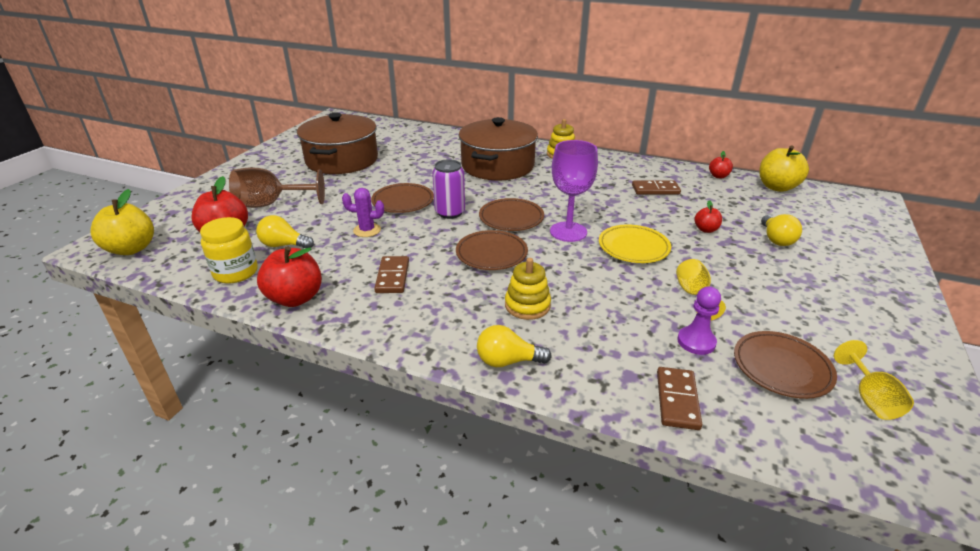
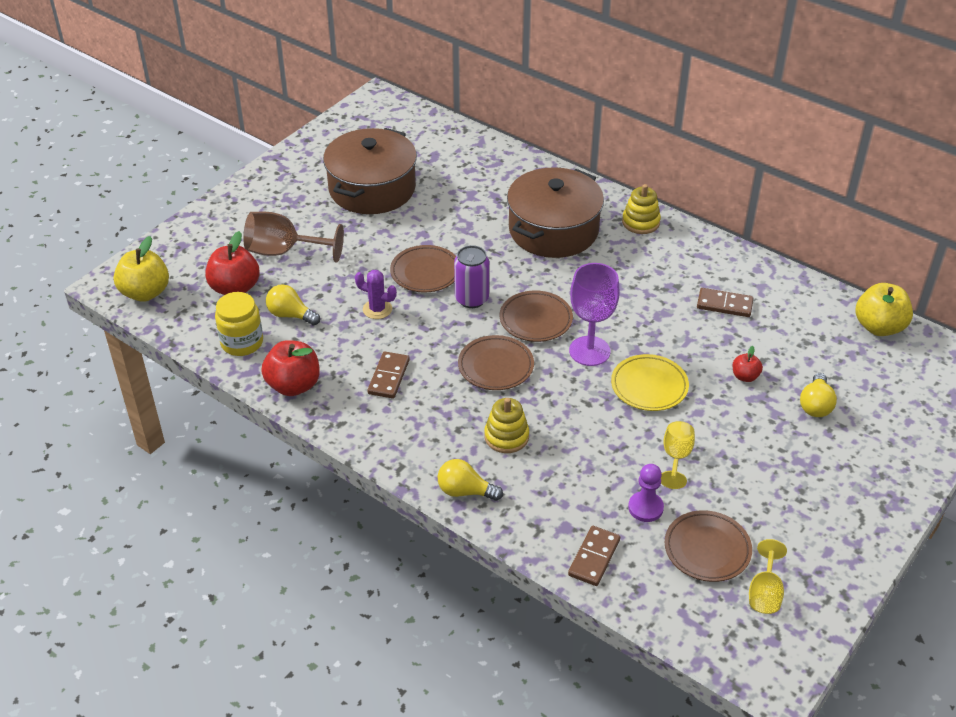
camera: 15 degrees right, 10 degrees up
(718, 176) = (818, 295): red apple -> none

